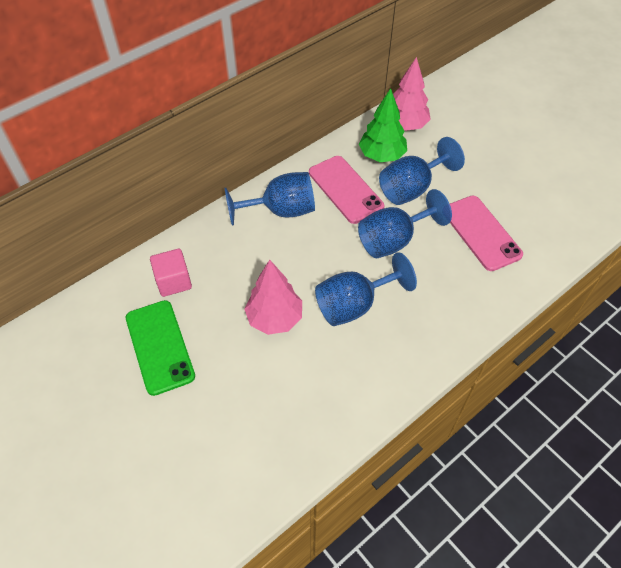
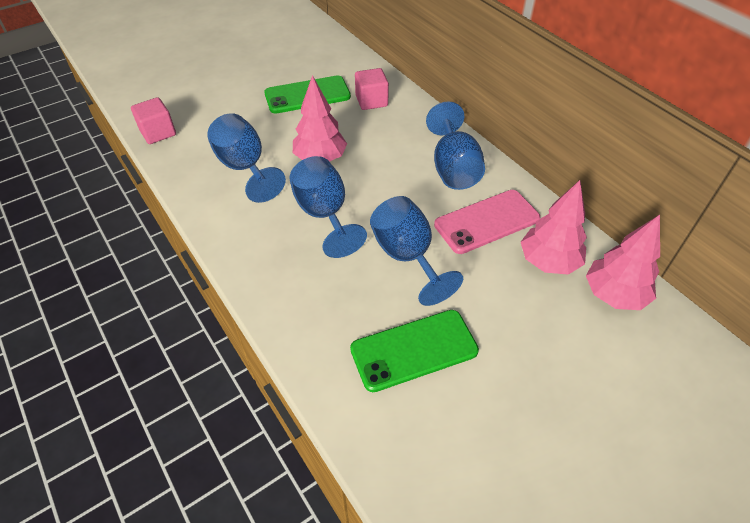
camera: 95 degrees right, 5 degrees down
(235, 508) = (158, 133): none -> pink cube
(382, 156) = (548, 262): green tree -> pink tree
(411, 188) = (491, 285): blue goblet -> blue goblet (244, 167)
(481, 233) = (414, 350): pink phone -> green phone

